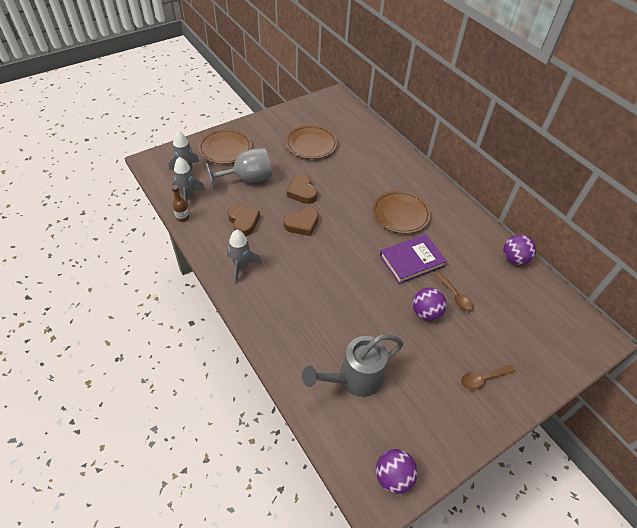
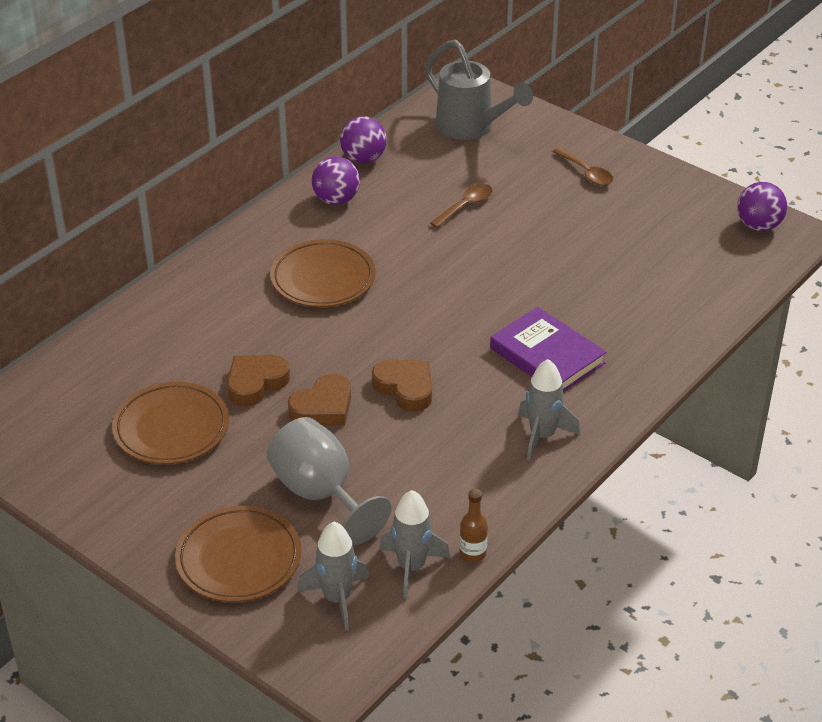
camera: 105 degrees left, 10 degrees down
(243, 222) = (439, 464): brown heart -> brown heart (256, 383)
(354, 378) = (658, 275): grey watering can -> grey watering can (470, 127)
(411, 261) = (422, 253): purple book -> purple book (547, 356)
(426, 313) = (513, 228): purple ball -> purple ball (336, 200)

